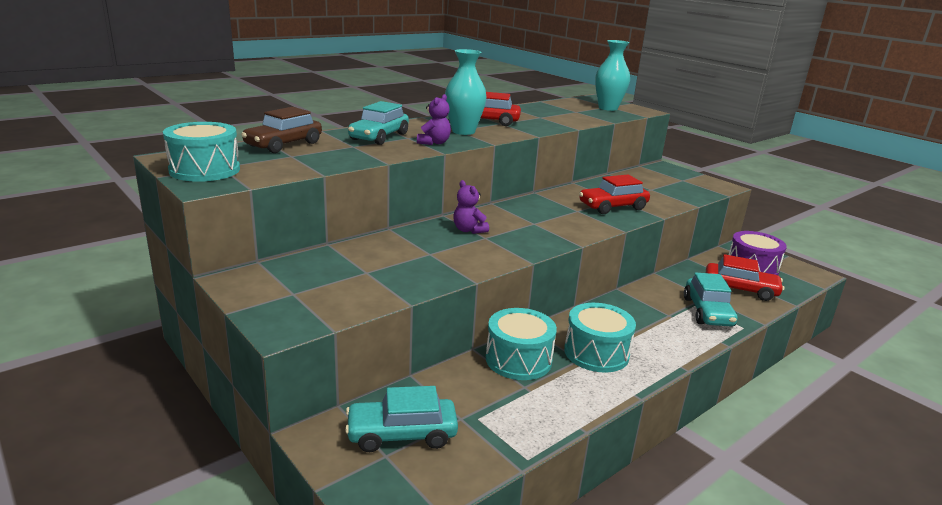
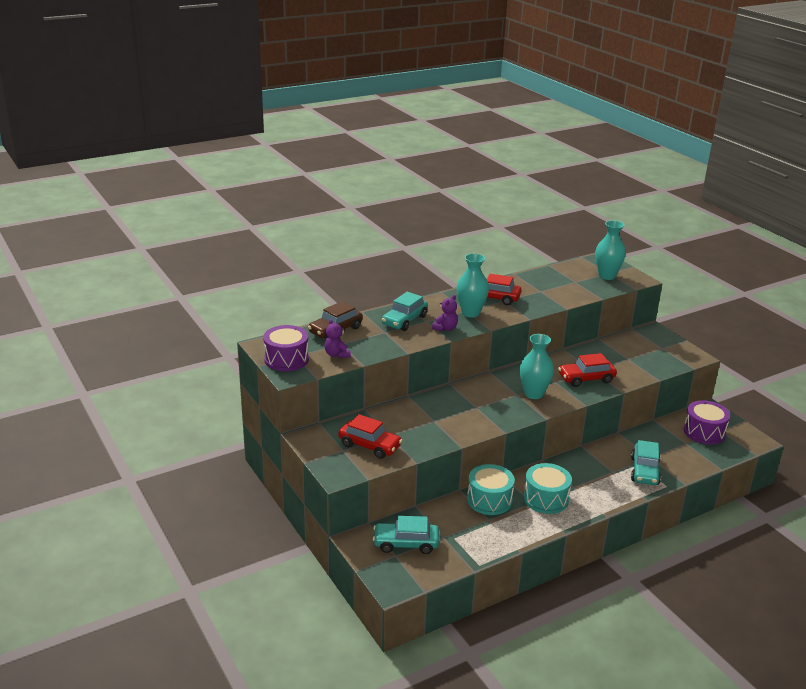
camera: 10 degrees right, 5 degrees up
(205, 170) = (286, 359): turquoise drum -> purple drum
(468, 230) = (466, 400): purple teddy bear -> purple teddy bear (337, 355)
(555, 222) = (533, 394): none -> turquoise vase
(740, 289) = (682, 452): red car -> red car (370, 445)

